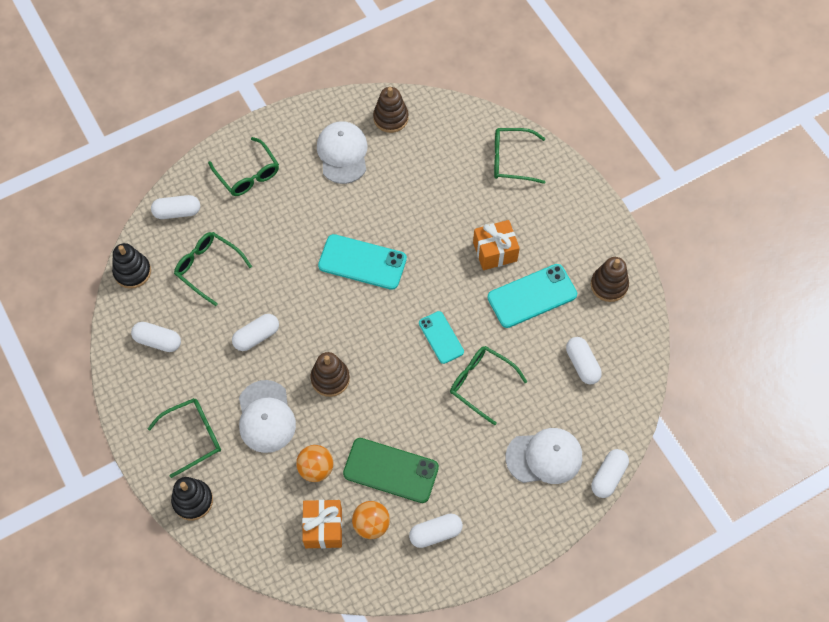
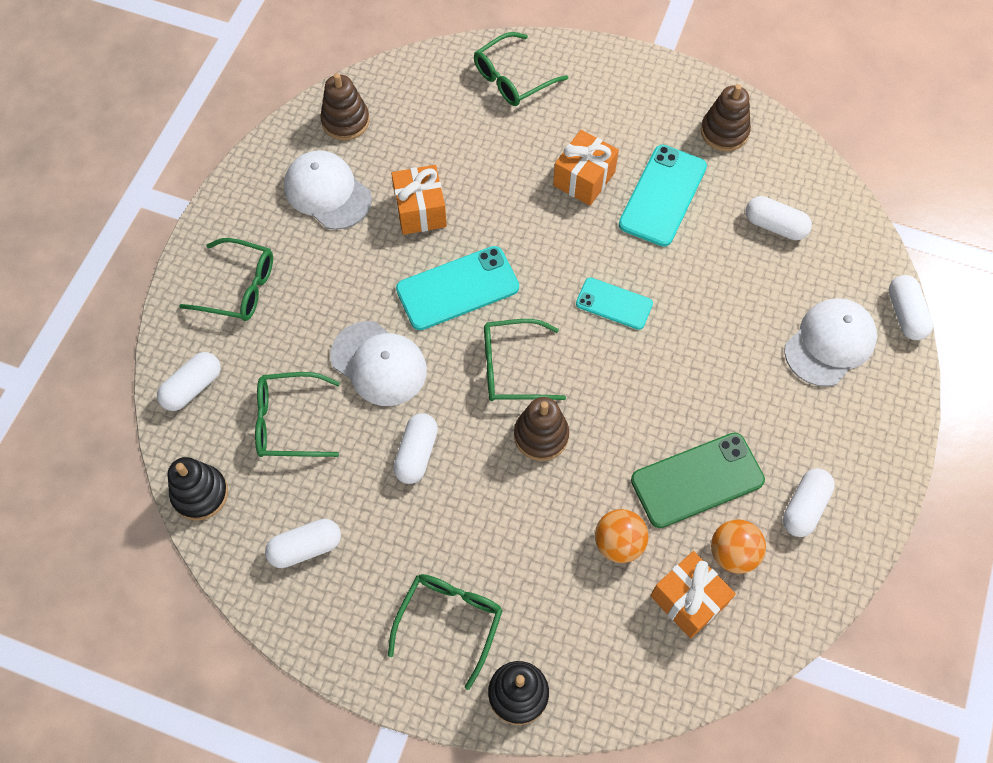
camera: 40 degrees left, 0 degrees up
(266, 417) = (511, 532): white cap -> white cap (379, 363)
(383, 202) = (420, 210): none -> orange gift
(480, 383) = (698, 319): green glasses -> green glasses (511, 367)

